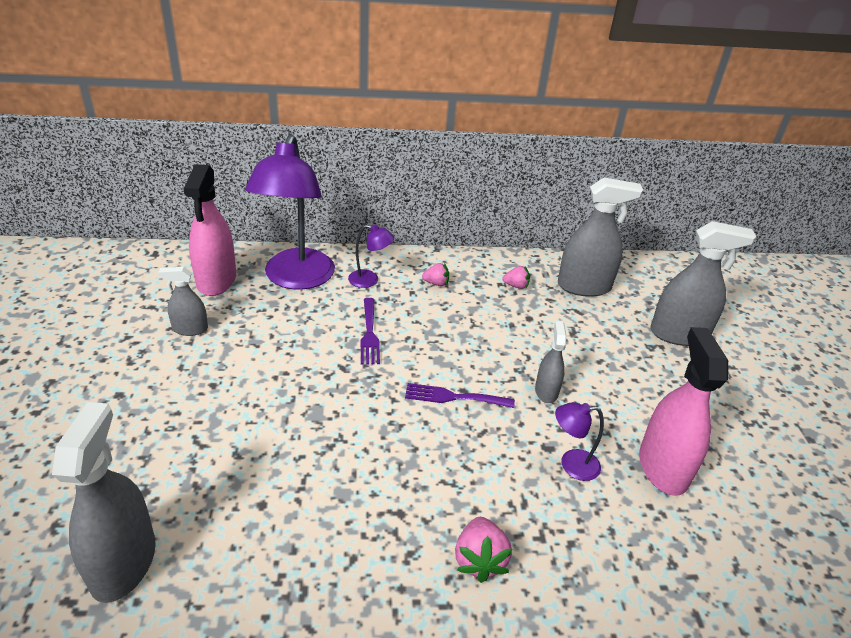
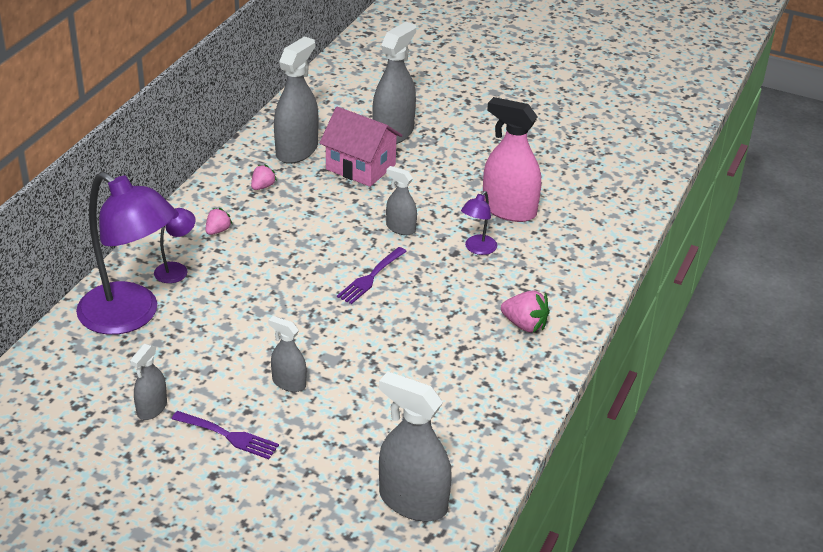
camera: 60 degrees left, 0 degrees up
(216, 280) = (83, 372): pink spray bottle -> none
(265, 397) = (289, 383): none -> grey spray bottle
(369, 334) = (256, 296): purple fork -> purple fork (229, 436)
(606, 331) = (360, 167): none -> pink house

